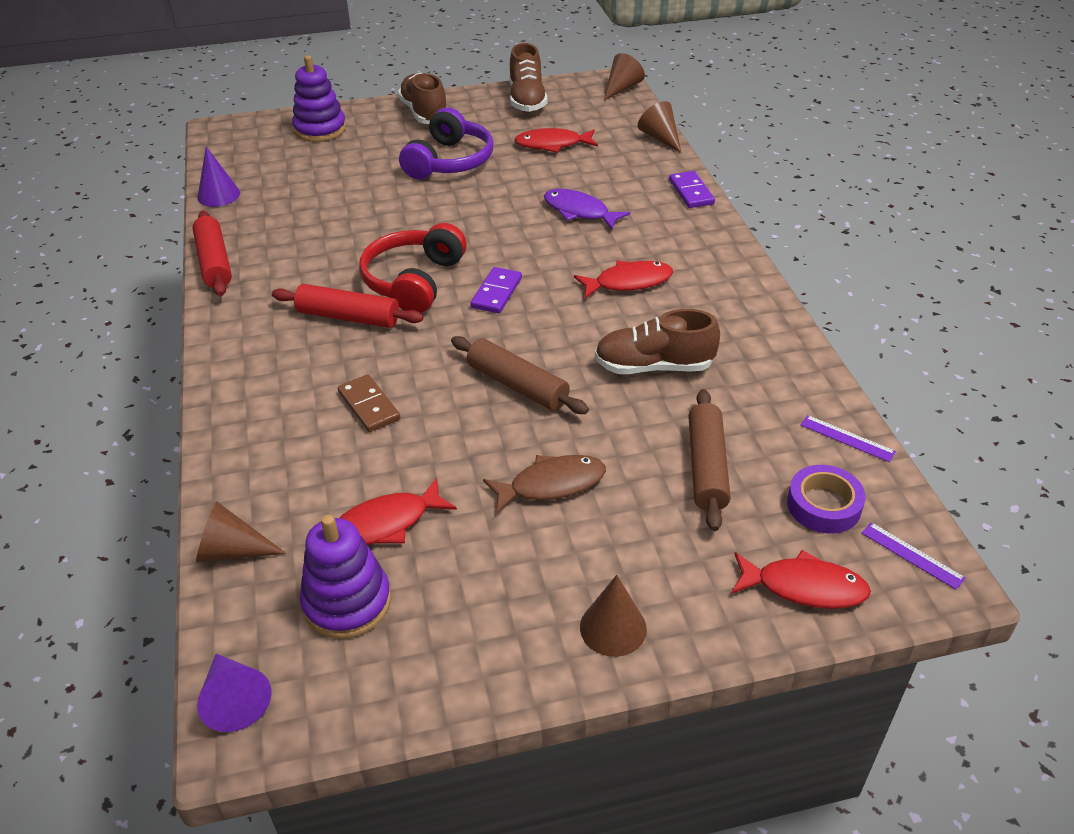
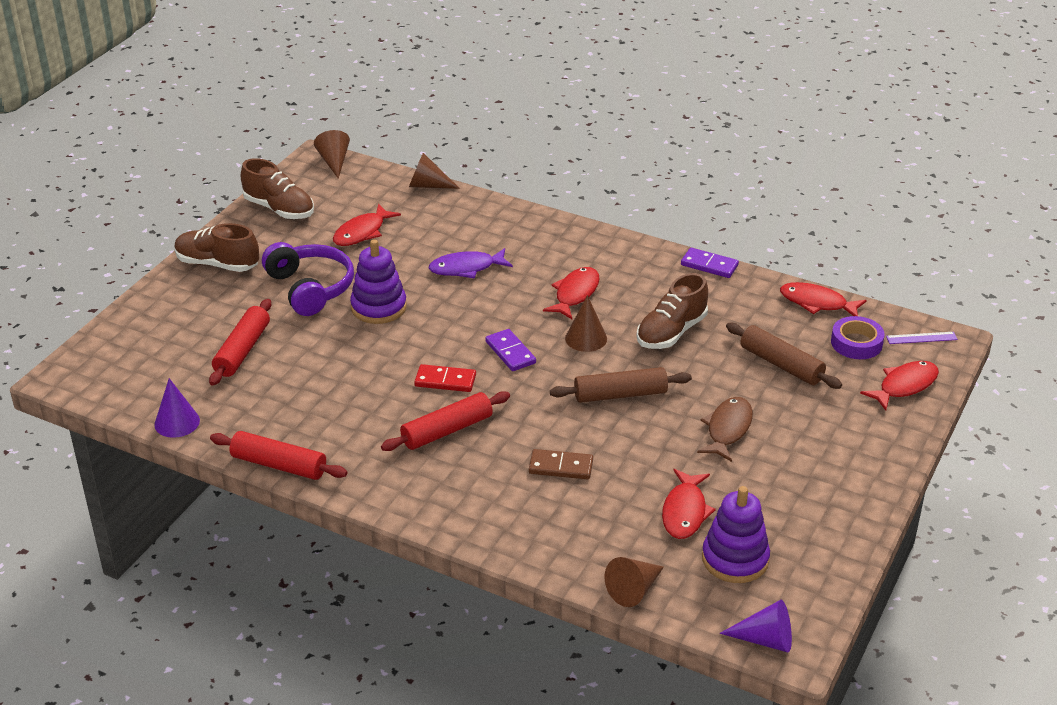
camera: 50 degrees left, 5 degrees down
(320, 129) = (155, 325): purple stacking toy -> purple stacking toy (378, 307)
(335, 175) = (242, 350): none -> red rolling pin
(414, 281) = (445, 381): red headphones -> red domino
(613, 628) = (862, 467): brown cone -> brown cone (586, 338)
(691, 192) = (512, 212): purple domino -> purple domino (709, 265)
(847, 438) = (817, 303): purple ruler -> red fish

